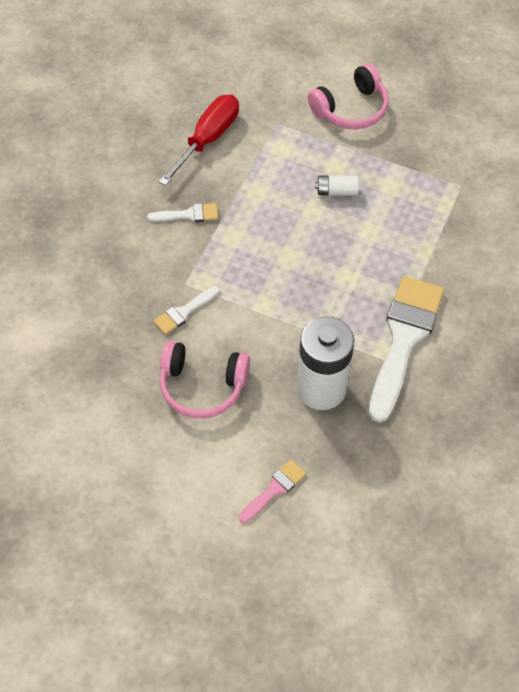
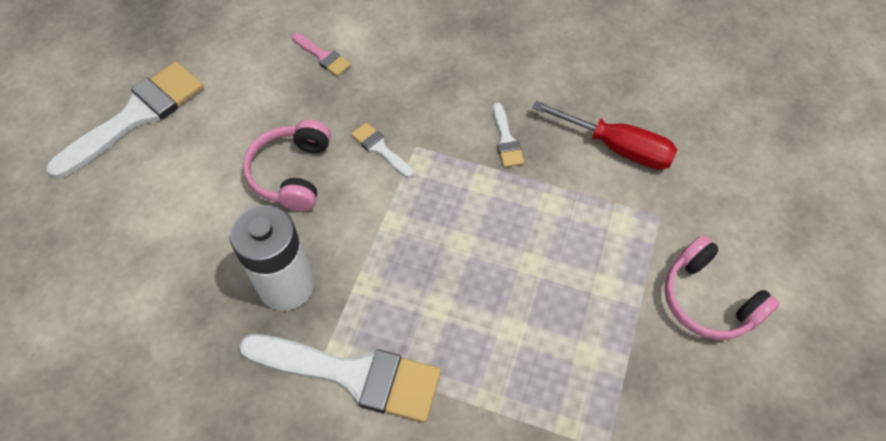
camera: 85 degrees right, 0 degrees up
(107, 539) = (136, 116): none -> white brush
(274, 489) = (169, 247): pink brush -> pink brush (323, 56)
(336, 191) = (567, 288): white battery -> none

